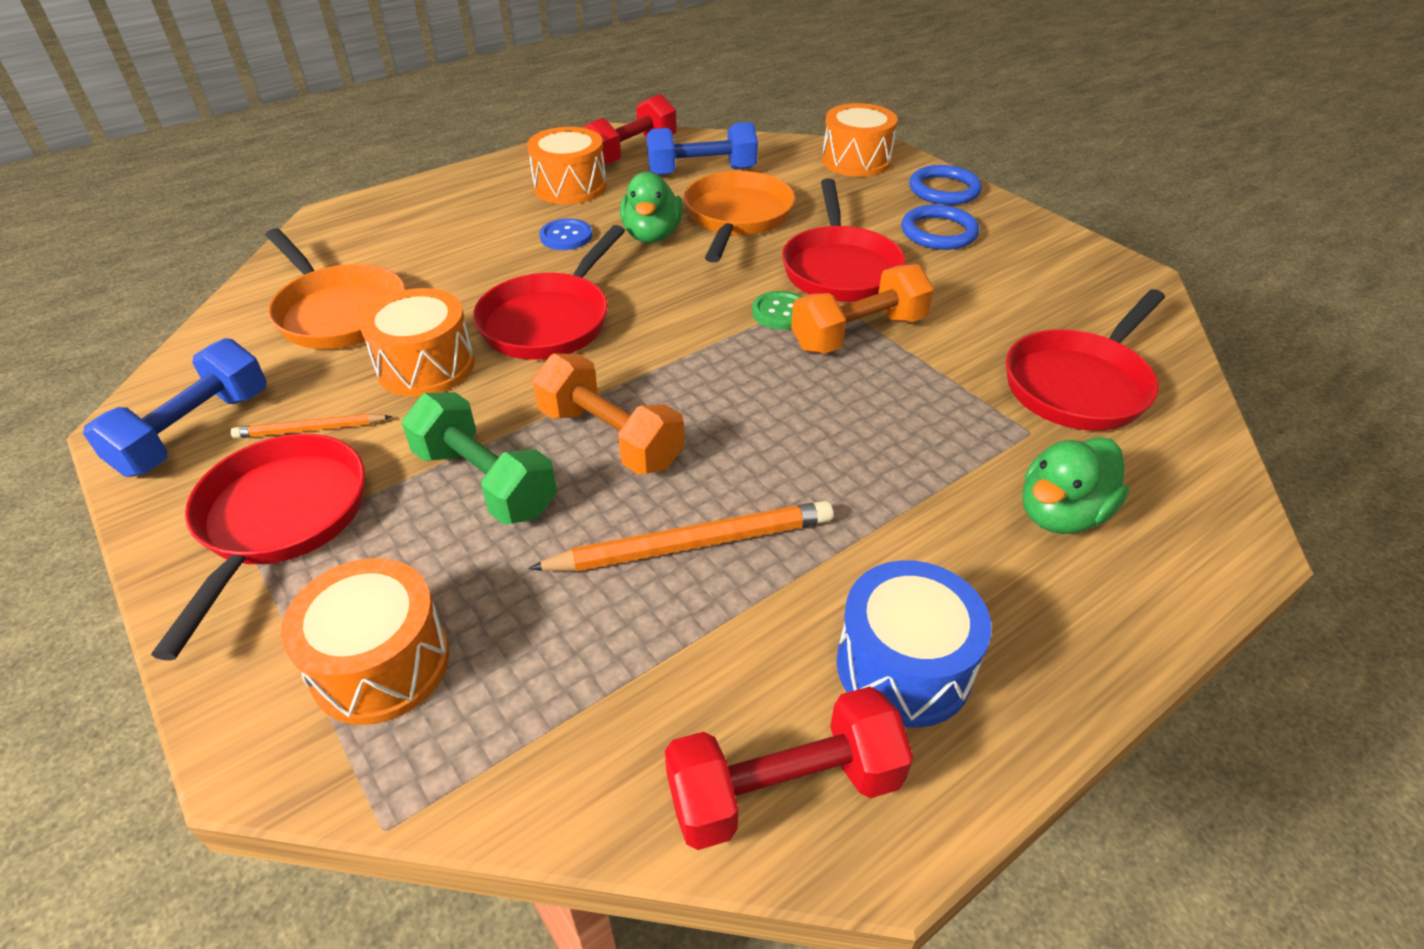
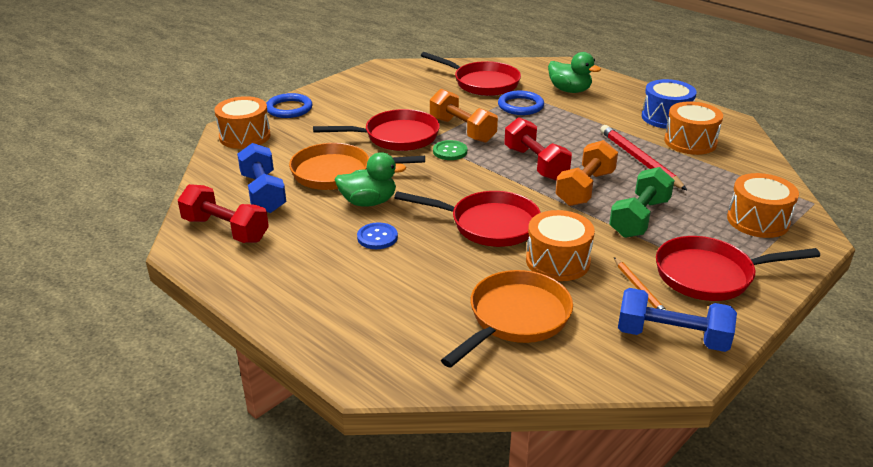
camera: 100 degrees left, 10 degrees down
(570, 187) = (293, 249): orange drum -> orange drum (690, 142)
(692, 544) = (639, 160): orange pencil -> red pencil
(784, 788) = (730, 135): red dumbbell -> red dumbbell (535, 164)
(938, 232) = (346, 110): blue ring -> blue ring (520, 106)

